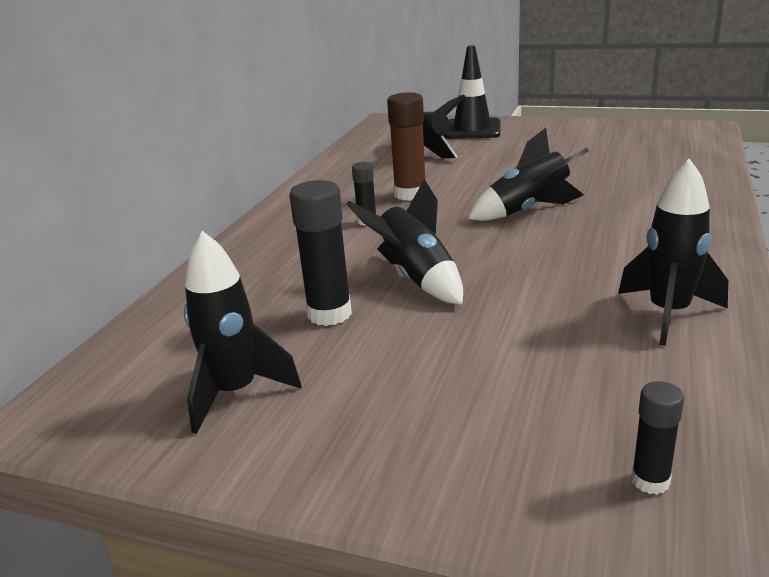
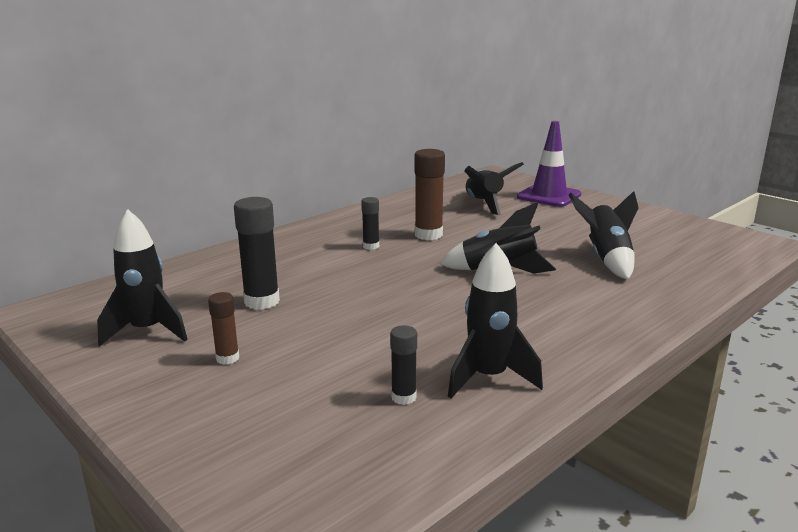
camera: 25 degrees right, 5 degrees down
(381, 389) = (227, 358): none -> brown glue stick
(416, 278) = (347, 295): black rocket -> black rocket (606, 259)
(472, 129) = (549, 196): black traffic cone -> purple traffic cone
(650, 481) = (305, 476): black glue stick -> black glue stick (403, 397)

